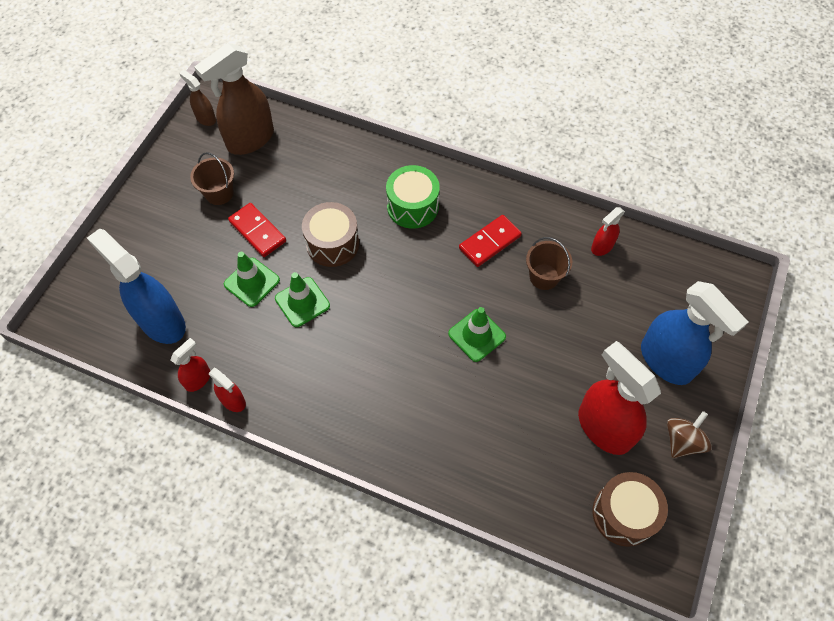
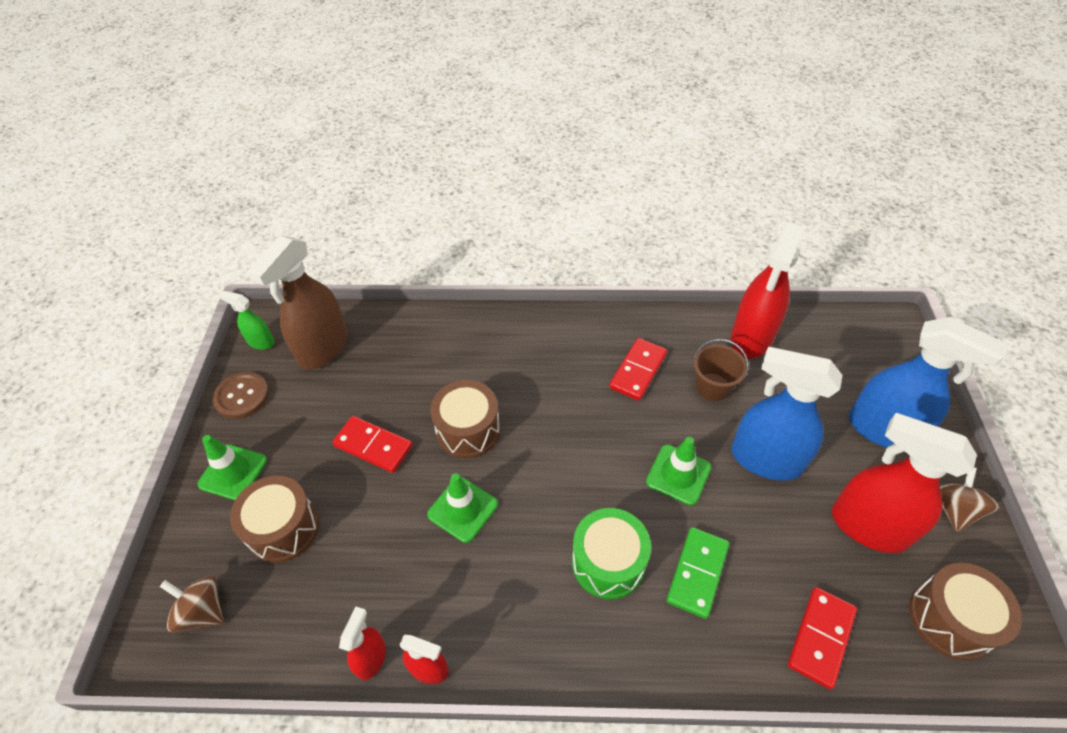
camera: 20 degrees left, 10 degrees down
(101, 307) = (203, 611): none -> brown spinning top
(162, 322) = (293, 600): blue spray bottle -> blue spray bottle (765, 459)
(172, 270) = (283, 528): none -> brown drum
(177, 159) = (242, 396): none -> brown button
(205, 118) = (261, 342): brown spray bottle -> green spray bottle
(219, 193) = (309, 418): brown bucket -> none
(252, 282) = (391, 508): green traffic cone -> green traffic cone (233, 472)
(412, 206) = (538, 361): green drum -> green drum (608, 562)
(451, 410) = (697, 573): none -> green domino
(517, 488) = (821, 638): none -> red domino
(602, 247) = (751, 338): red spray bottle -> red spray bottle, size x2.04

